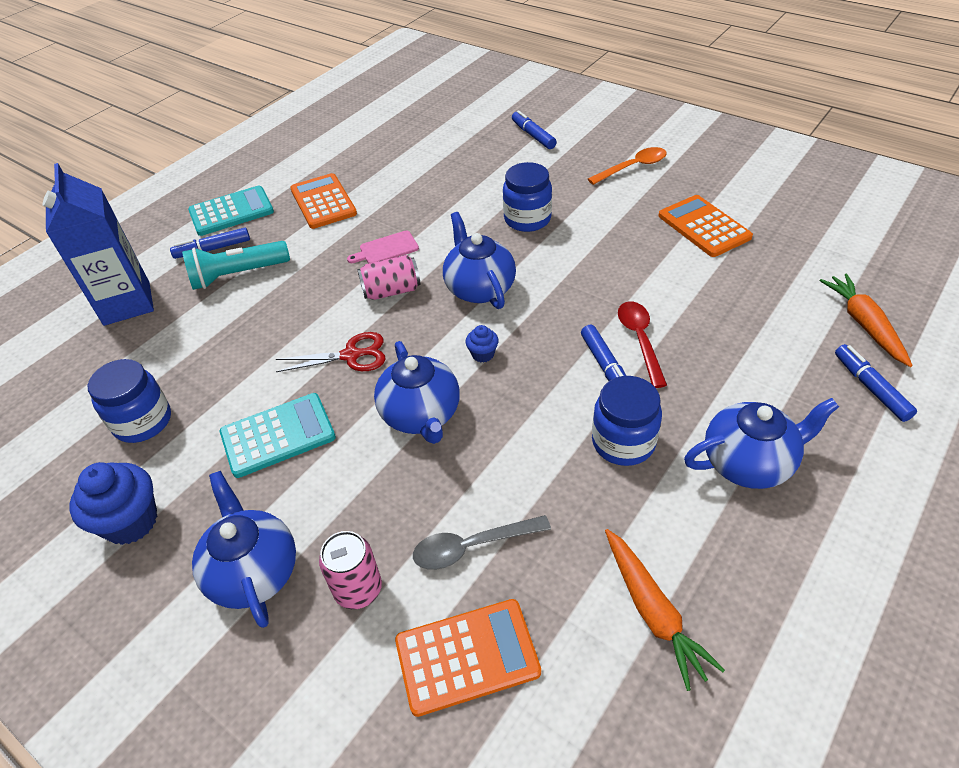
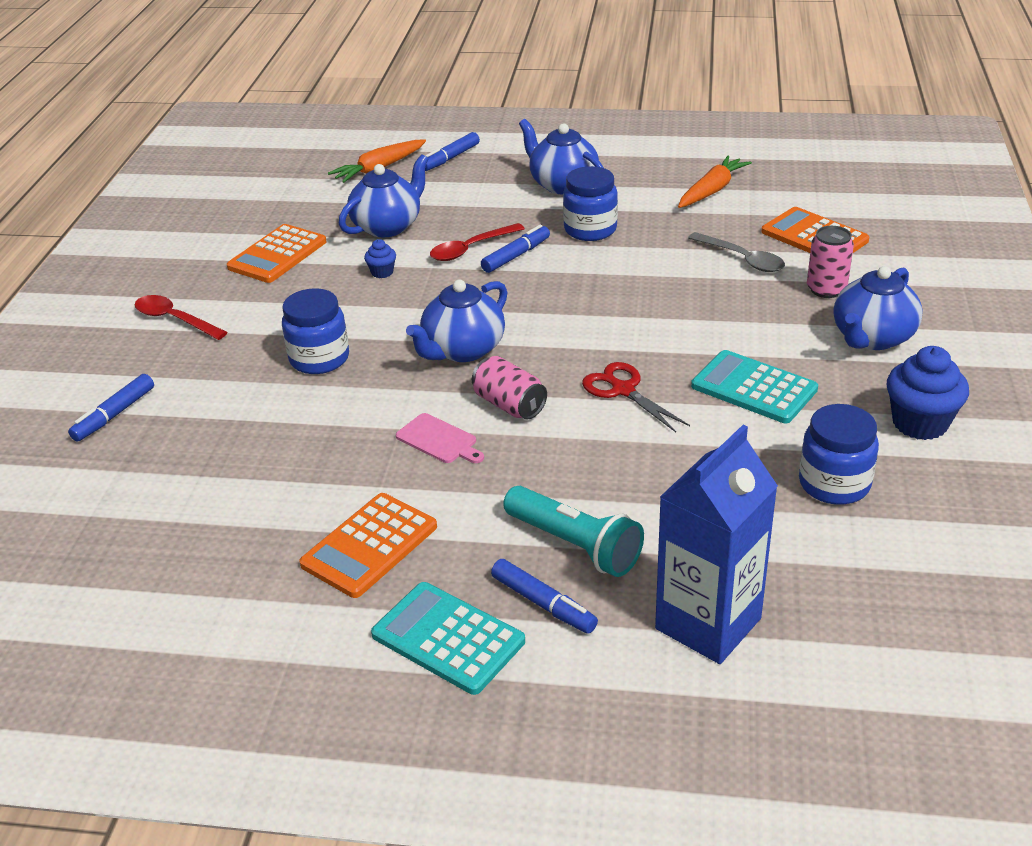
camera: 120 degrees left, 10 degrees down
(421, 415) = (653, 322): blue teapot -> blue teapot (388, 226)
(483, 354) = (554, 317): blue cupcake -> blue cupcake (382, 272)
(633, 167) = (174, 319): orange spoon -> red spoon

